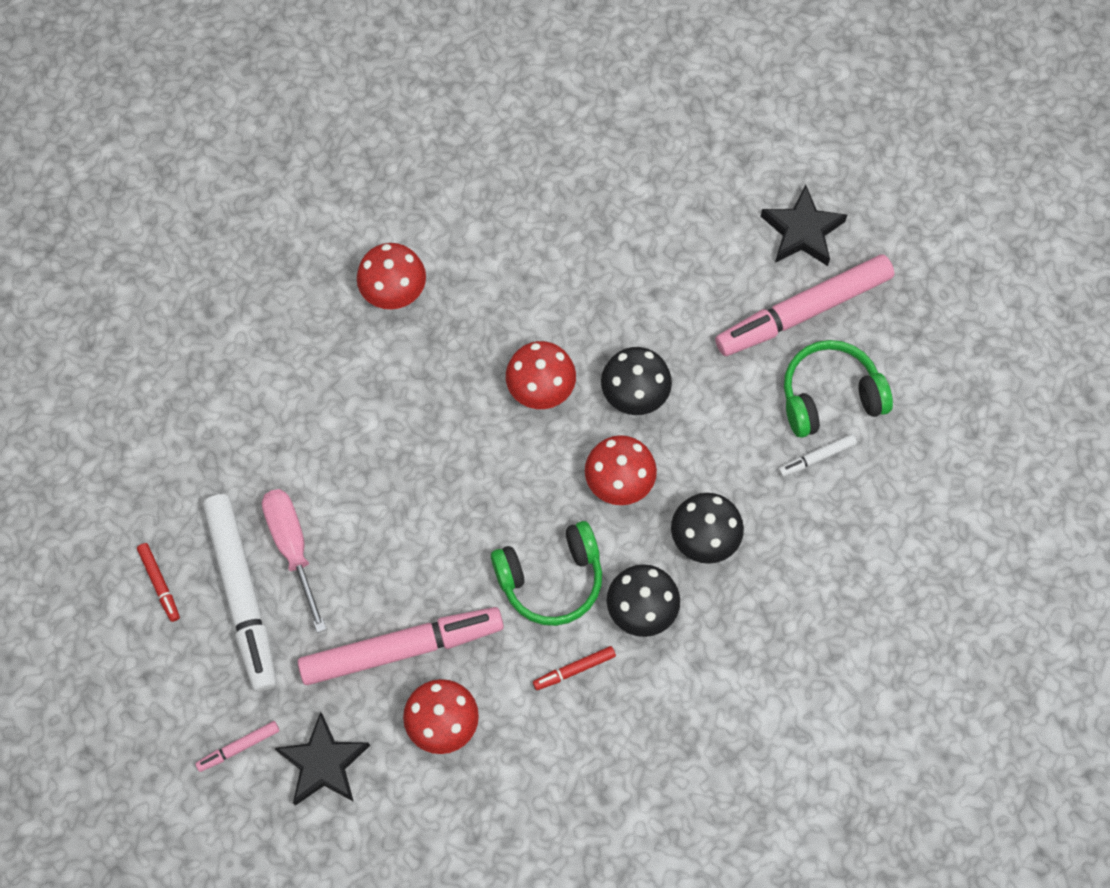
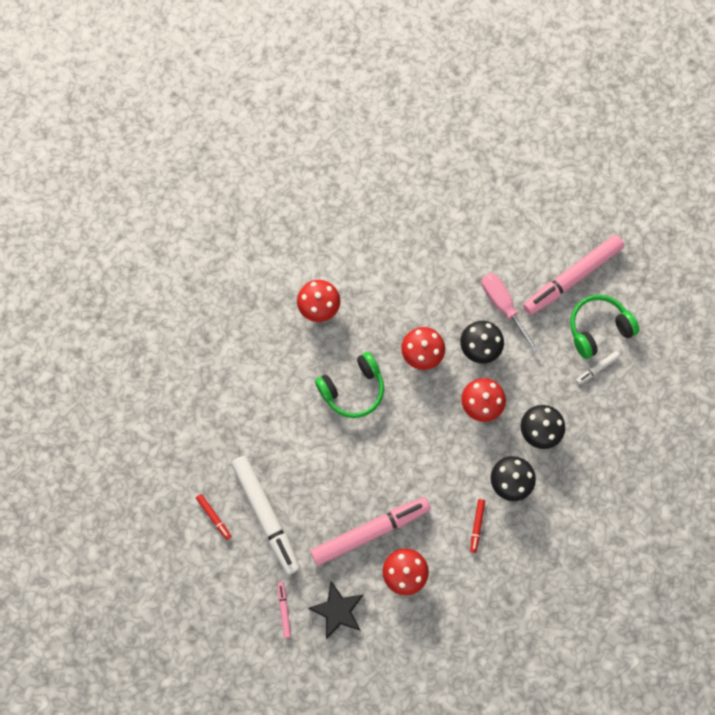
camera: 10 degrees left, 5 degrees up
(238, 747) = (284, 610): pink marker -> pink marker turned 120 degrees clockwise
(293, 548) = (291, 480): pink screwdriver -> pink screwdriver (503, 306)
(551, 579) = (452, 472): green headphones -> green headphones (353, 389)
(574, 669) = (477, 526): red marker -> red marker turned 45 degrees counterclockwise
(802, 231) = (562, 226): black star -> none

